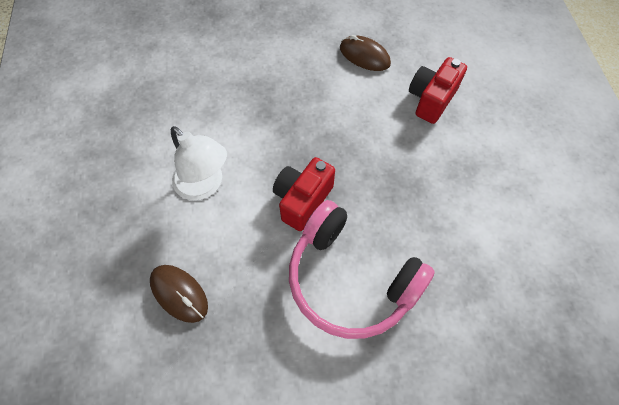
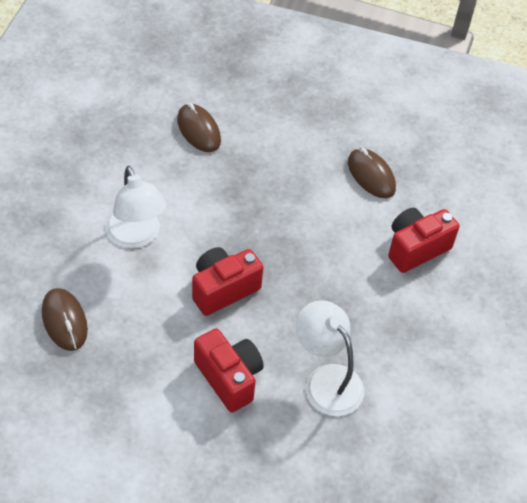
camera: 20 degrees right, 10 degrees down
(210, 73) = (198, 130): none -> brown mouse
(350, 279) = (229, 378): pink headphones -> red camera
(429, 242) = (326, 380): none -> white lamp

